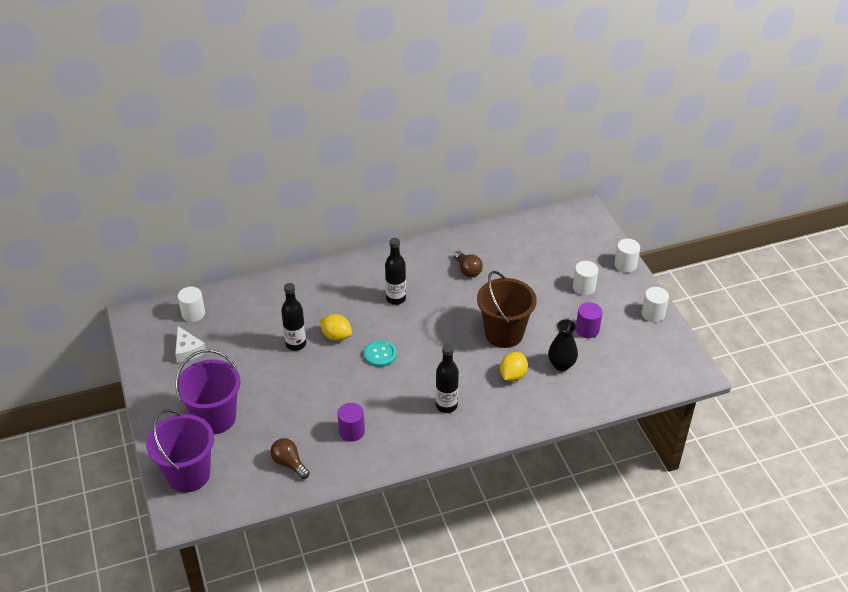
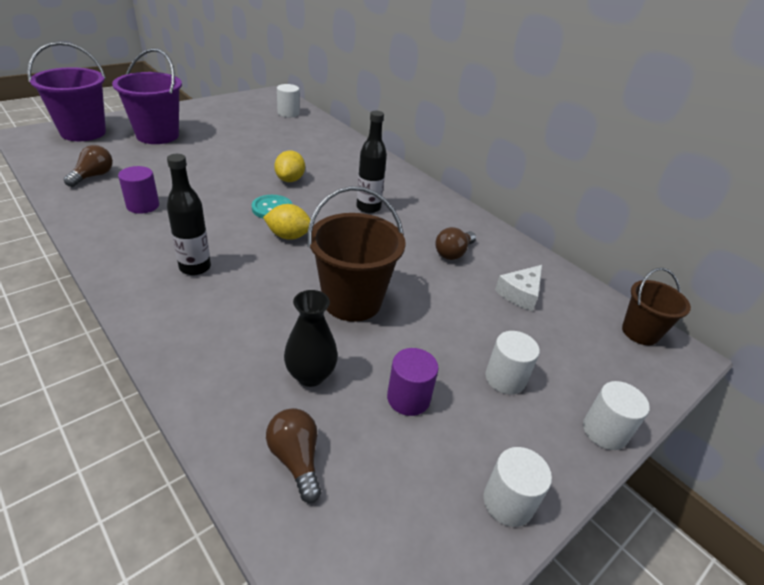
camera: 65 degrees right, 5 degrees down
(188, 350) = (242, 116): white cheese -> white cheese (520, 293)
(296, 344) = (269, 160): black bottle -> none
(513, 375) = (269, 322): yellow lemon -> yellow lemon (288, 236)
(565, 217) = (640, 332): none -> brown bucket
(613, 380) = (296, 459): none -> brown light bulb

